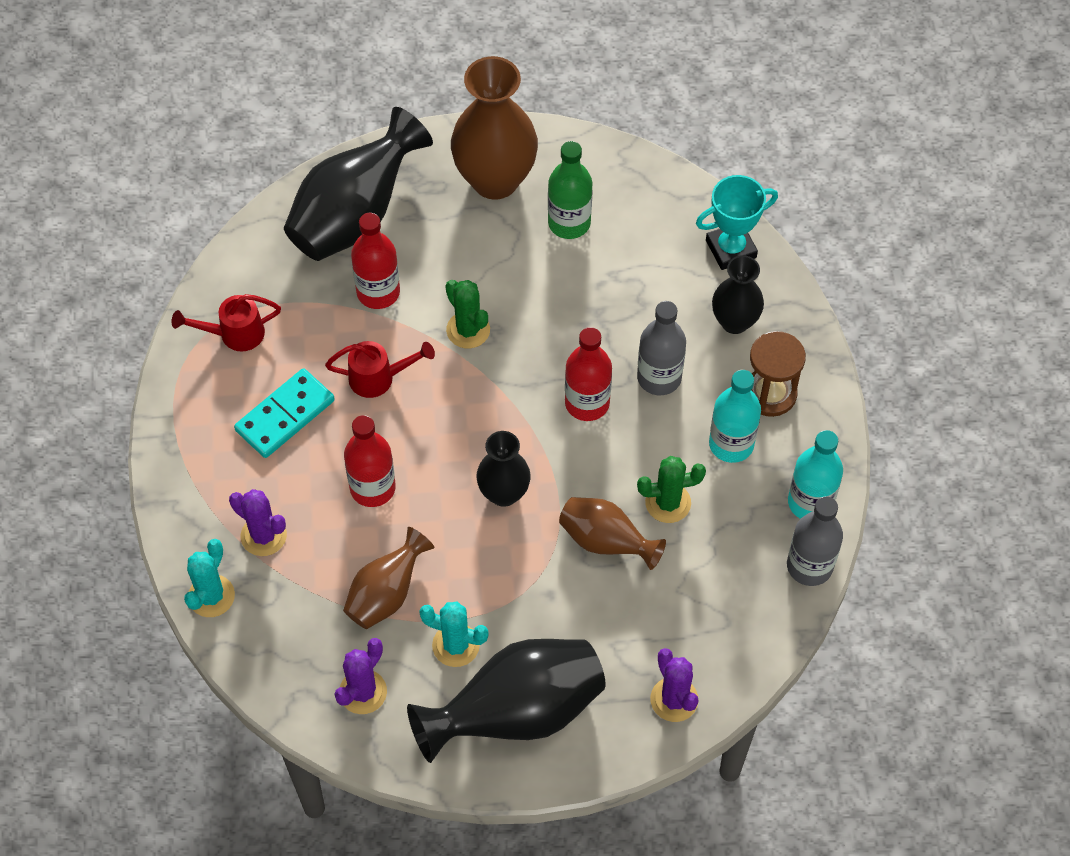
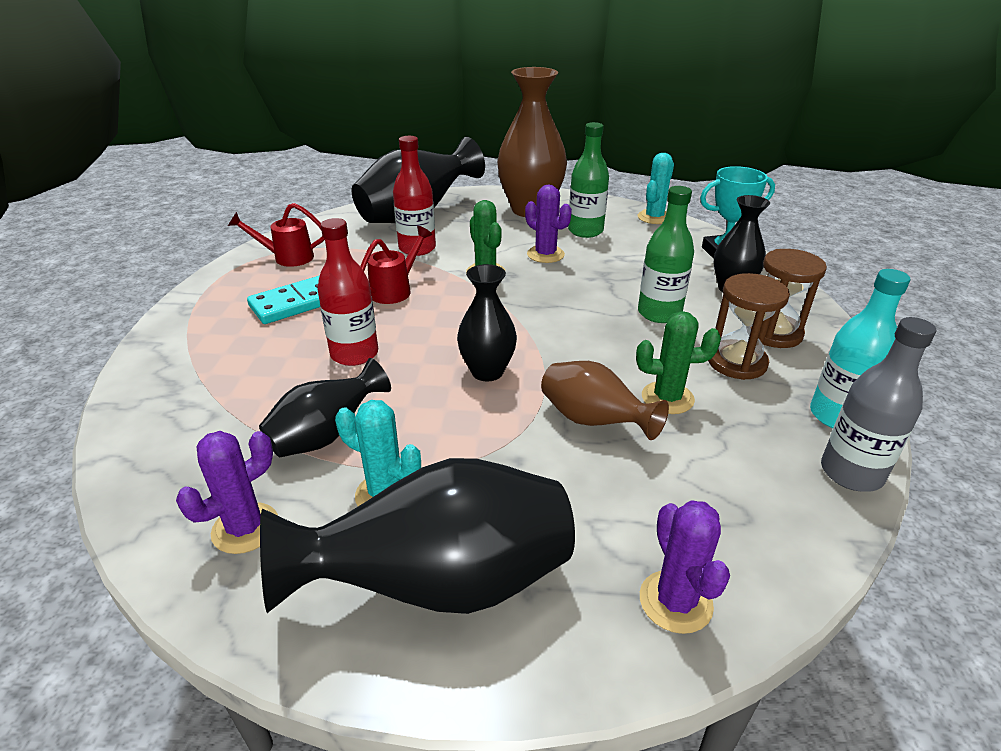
camera: 10 degrees right, 25 degrees down
(211, 596) = (136, 414): turquoise cactus -> turquoise cactus (654, 217)
(263, 535) = (225, 375): purple cactus -> purple cactus (545, 254)
(379, 378) = (396, 290): red watering can -> red watering can turned 60 degrees counterclockwise
(386, 593) = (326, 435): brown vase -> black vase
(587, 403) = (586, 321): red bottle -> none
(659, 377) = (659, 313): grey bottle -> green bottle
(731, 444) = (736, 362): turquoise bottle -> brown hourglass

